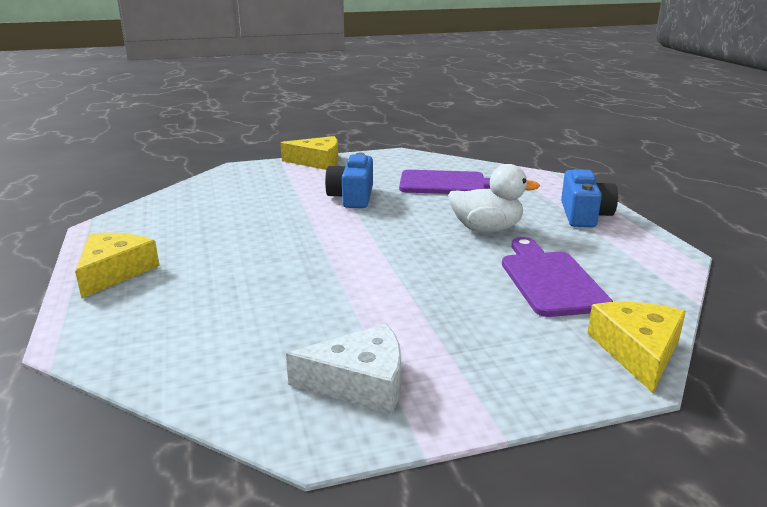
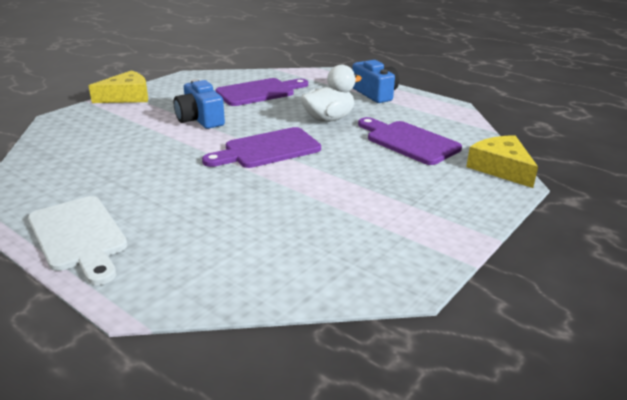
camera: 35 degrees left, 5 degrees up
(114, 271) = (79, 236): yellow cheese -> white cutting board
(360, 382) = (386, 242): white cheese -> none
(375, 243) = (267, 149): none -> purple cutting board

